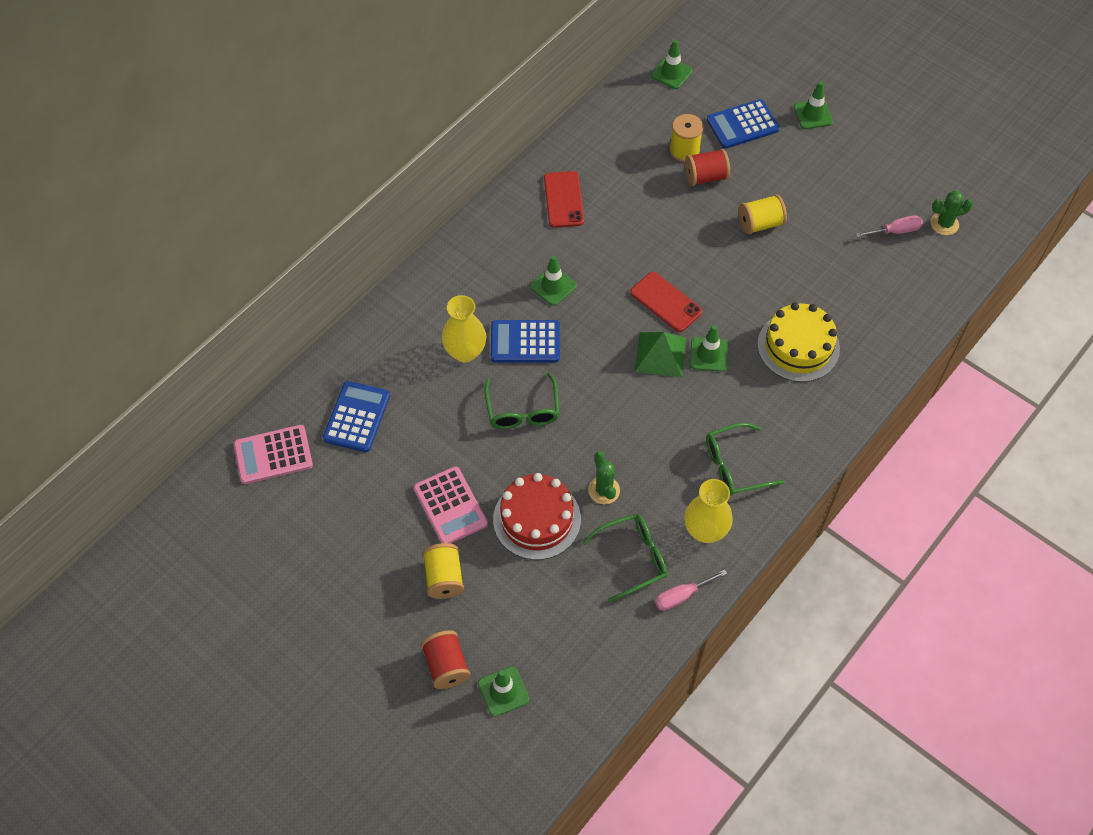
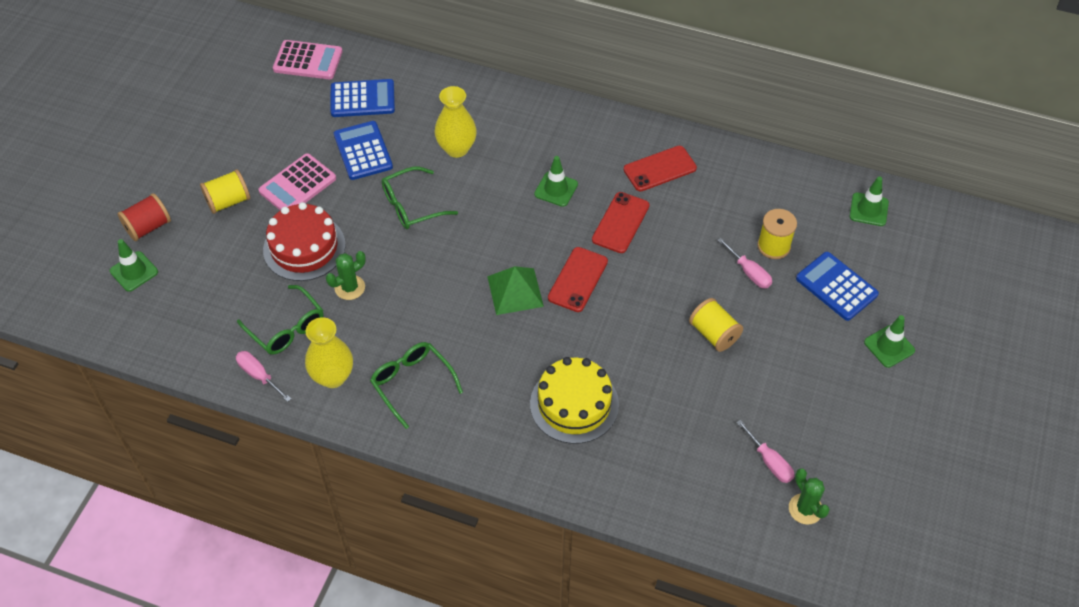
camera: 70 degrees right, 5 degrees down
(273, 455) = (308, 60): pink calculator -> pink calculator turned 135 degrees clockwise
(525, 342) = (485, 187): blue calculator -> blue calculator (363, 151)
(614, 249) = (620, 222): none -> red phone
(705, 177) = (749, 272): red spool -> pink screwdriver
(708, 354) = (531, 330): green traffic cone -> none

